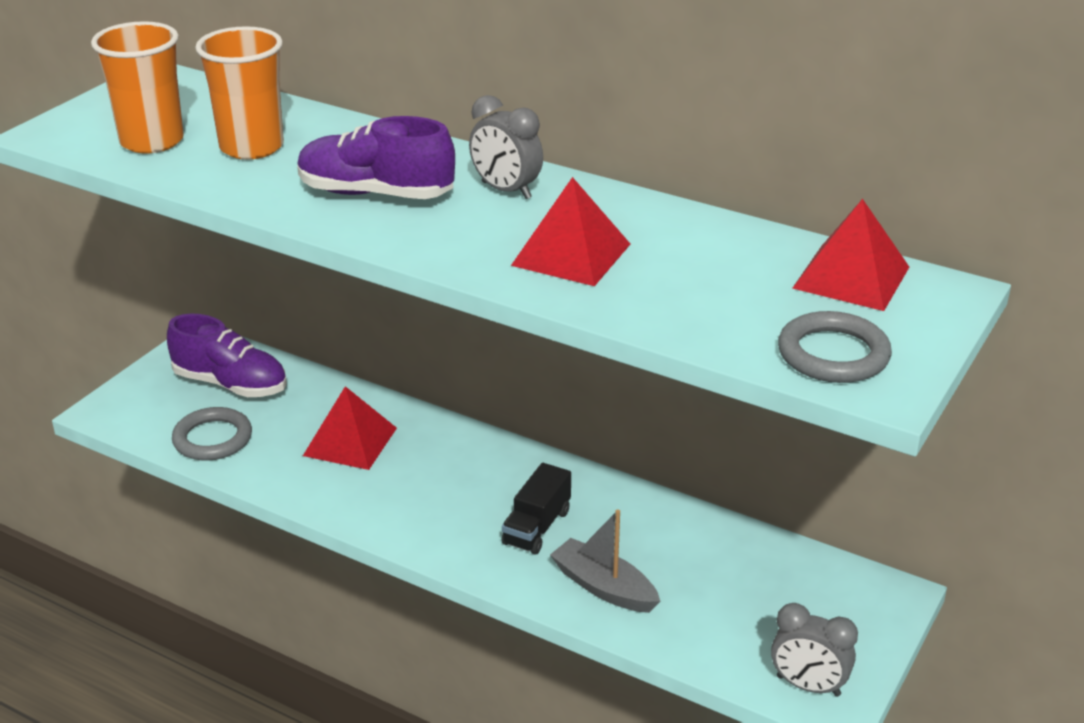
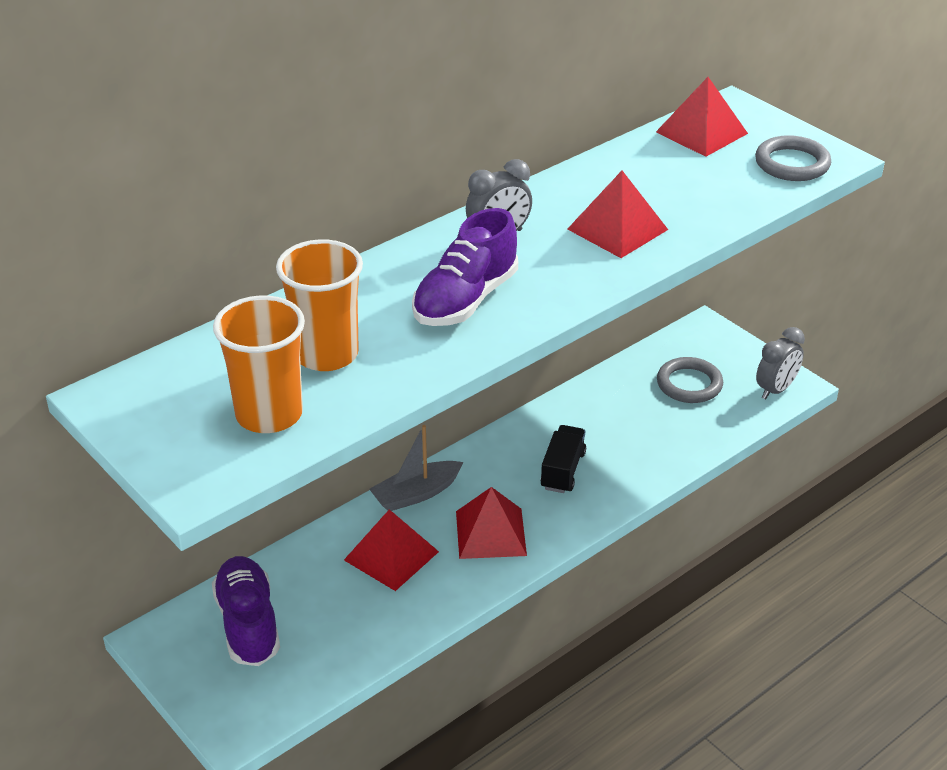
camera: 70 degrees left, 5 degrees up
(213, 439) = (333, 650): grey ring -> grey ring (689, 384)
(231, 384) = (248, 624): purple shoe -> purple shoe turned 60 degrees counterclockwise
(411, 497) = (491, 533): none -> red pyramid
(537, 527) = (562, 470): black truck -> black truck turned 120 degrees counterclockwise
(603, 587) = (645, 453): grey boat -> grey boat (416, 494)

